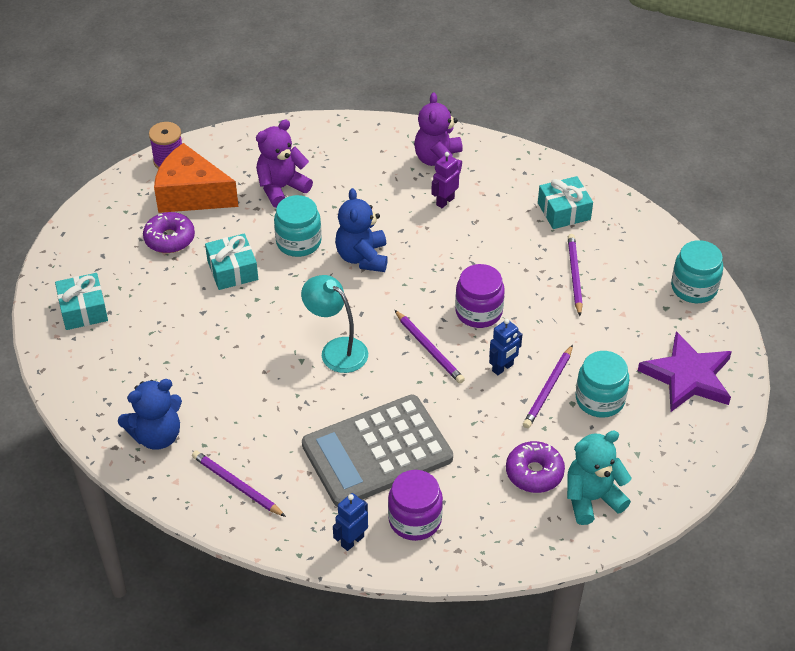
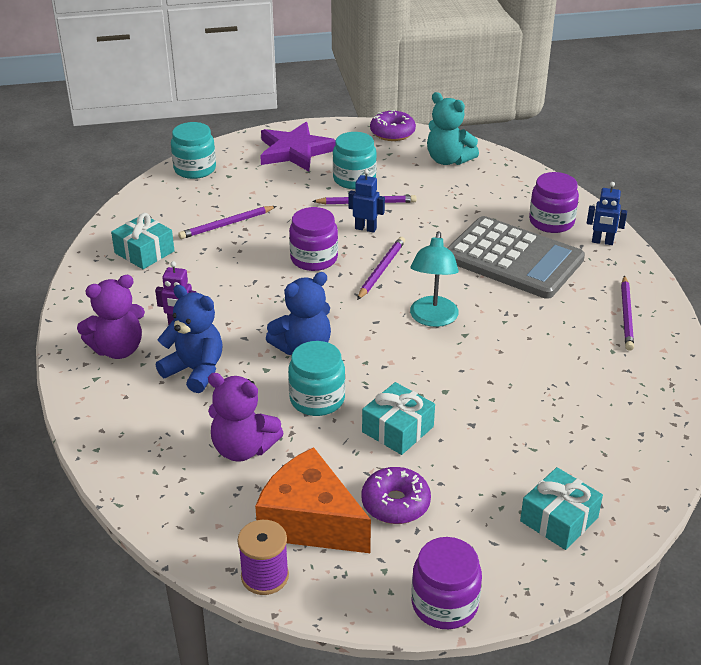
camera: 120 degrees left, 10 degrees down
(78, 225) = (444, 604): none -> purple jar
(157, 436) = (637, 383): blue teddy bear -> blue teddy bear (195, 371)
(191, 195) = (310, 521): orange cheese -> orange cheese turned 135 degrees clockwise
(534, 473) = (452, 187): purple donut -> purple donut (392, 133)

